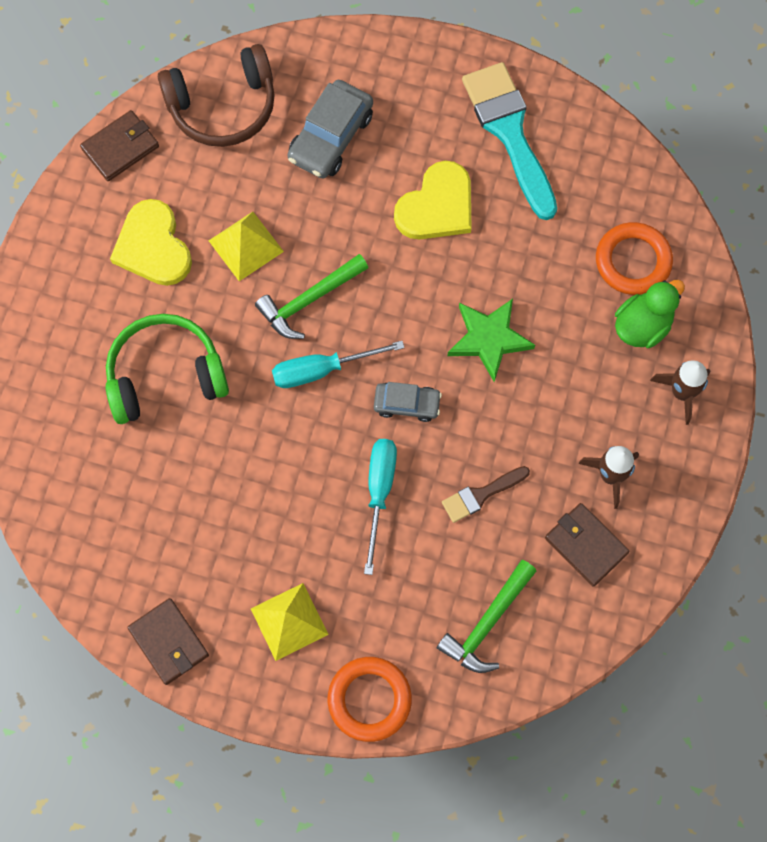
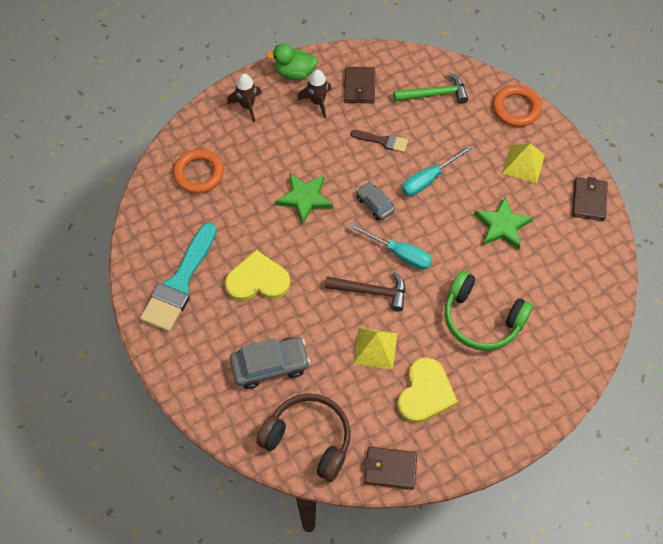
camera: 135 degrees left, 10 degrees down
(241, 510) = (502, 226): none -> green star
(309, 300) = (371, 291): green hammer -> brown hammer
(642, 326) = (229, 144): green duck -> green duck (294, 73)

